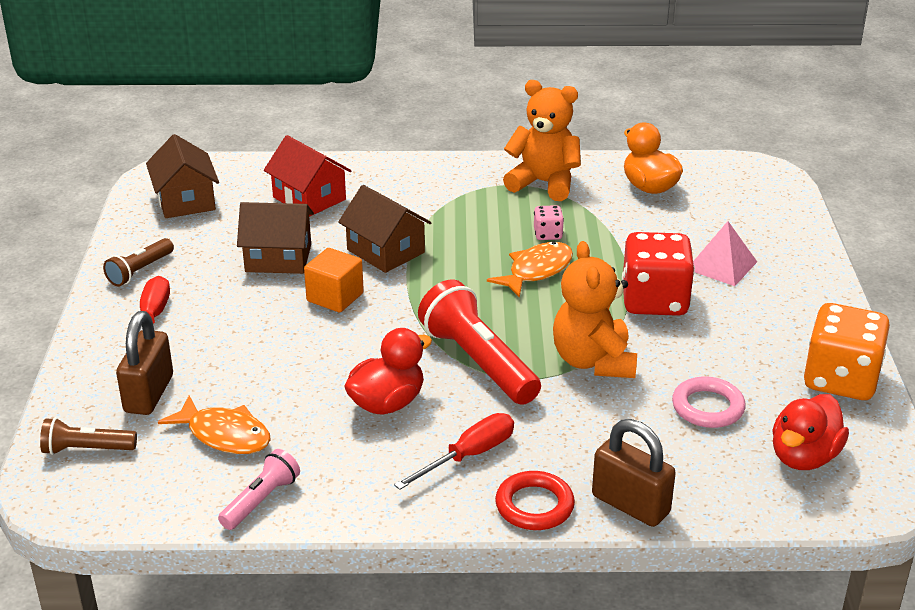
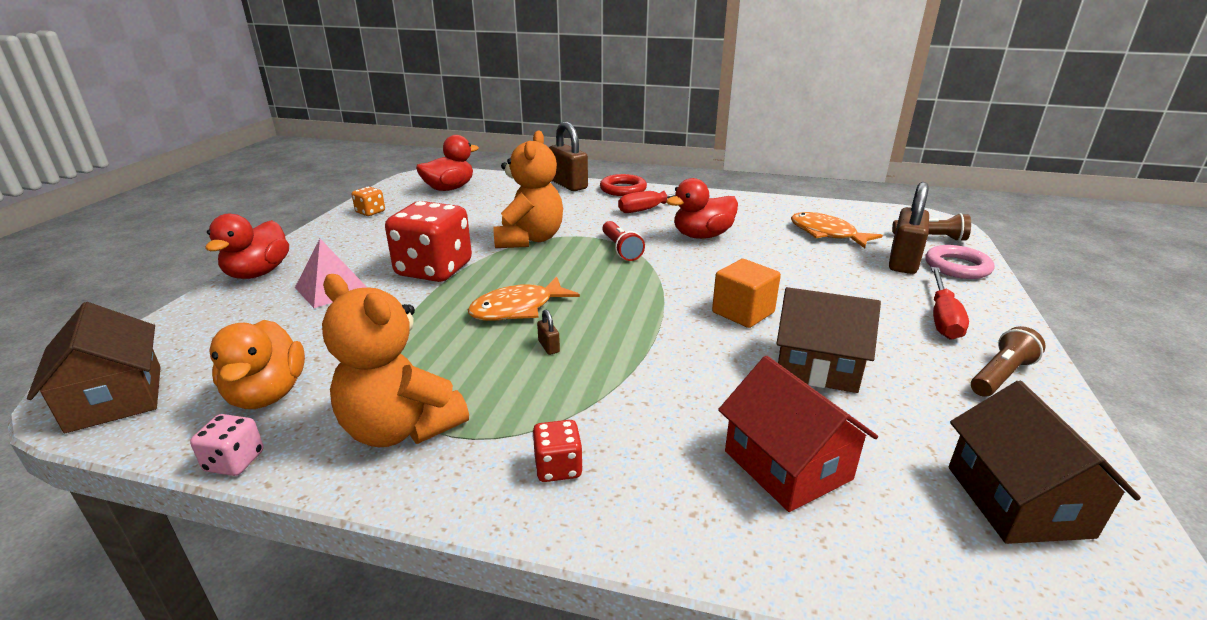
camera: 165 degrees left, 5 degrees down
(261, 500) = (790, 206): pink flashlight -> none
(386, 251) = (677, 355): brown house -> brown house (115, 398)
(439, 180) = (558, 467): none -> red dice
(478, 362) = (621, 249): red flashlight -> red flashlight, size x0.54
(488, 243) = (549, 347): none -> brown padlock
(547, 234) = (470, 346): pink dice -> pink dice (234, 461)
(707, 407) = (477, 211): pink ring -> pink ring (957, 267)
(815, 271) = (258, 273): none -> red duck
(840, 380) = (370, 212): orange dice -> orange dice, size x0.45

